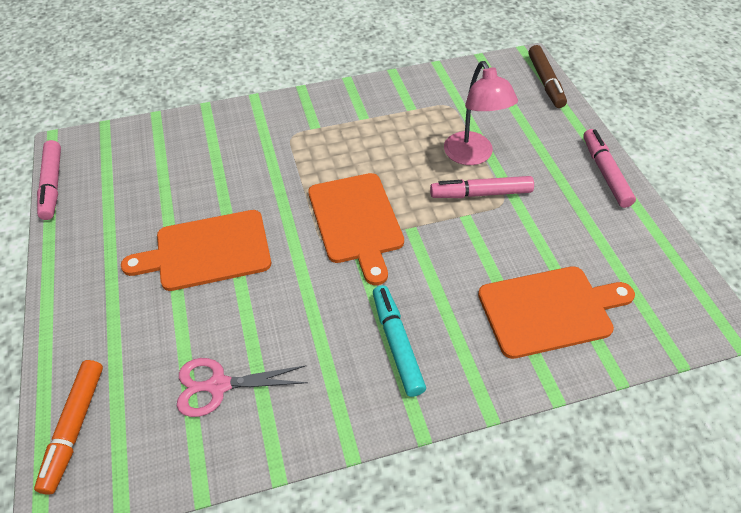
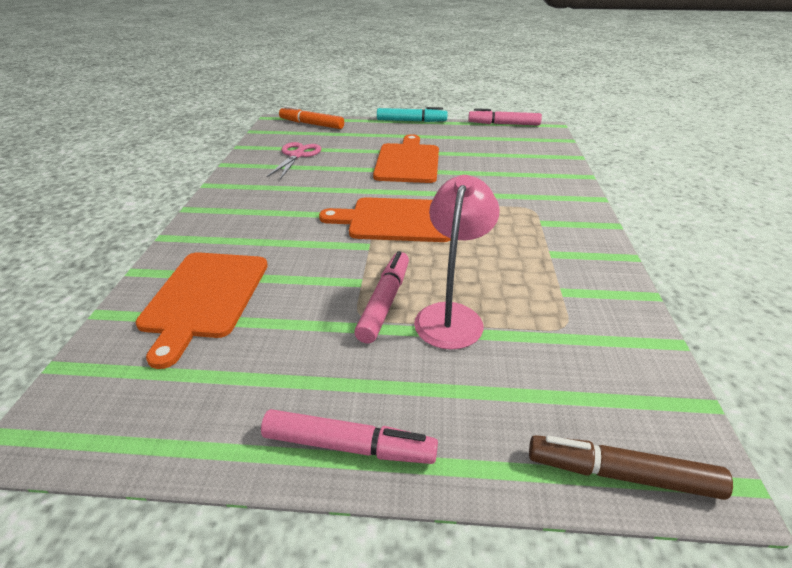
camera: 110 degrees right, 15 degrees down
(397, 344) = (259, 213): turquoise marker -> turquoise marker (411, 121)
(472, 156) = (451, 315): pink lamp -> pink lamp turned 105 degrees clockwise

